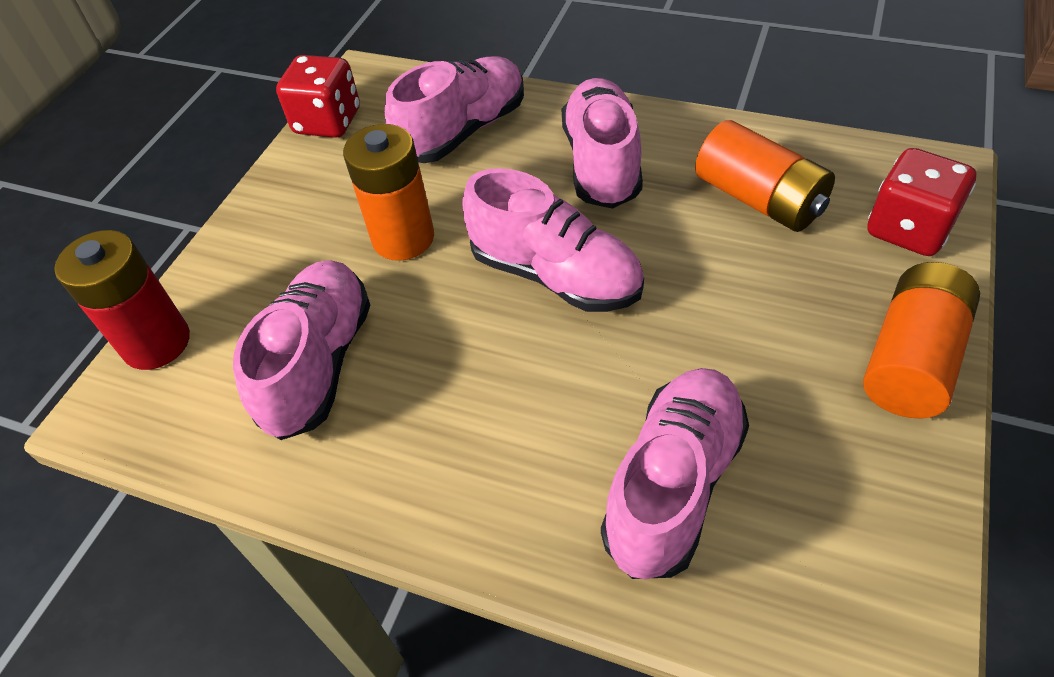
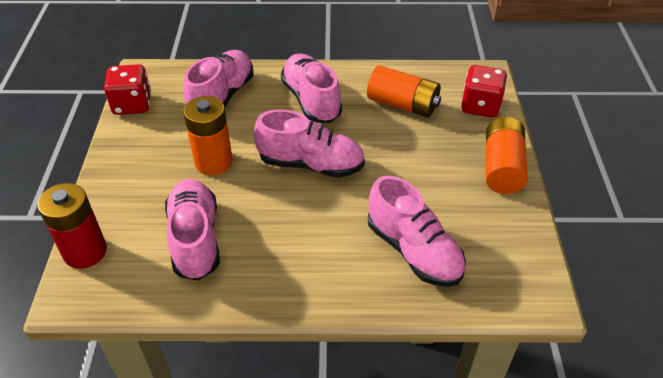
camera: 25 degrees left, 5 degrees down
(673, 484) = (413, 251): pink shoe -> pink shoe turned 135 degrees clockwise

